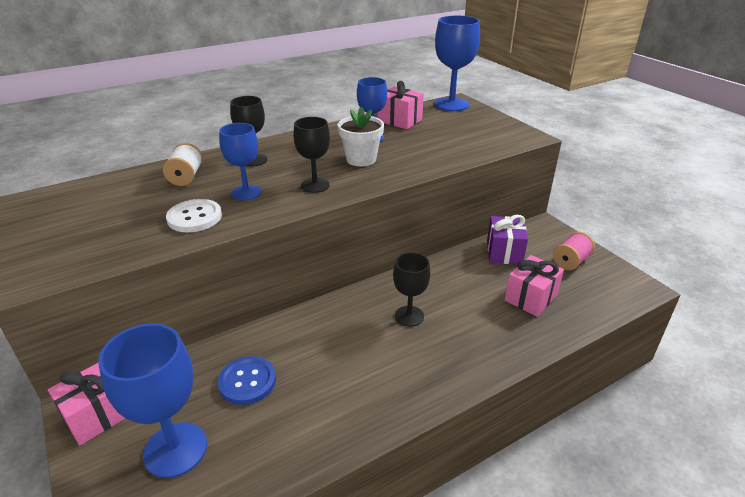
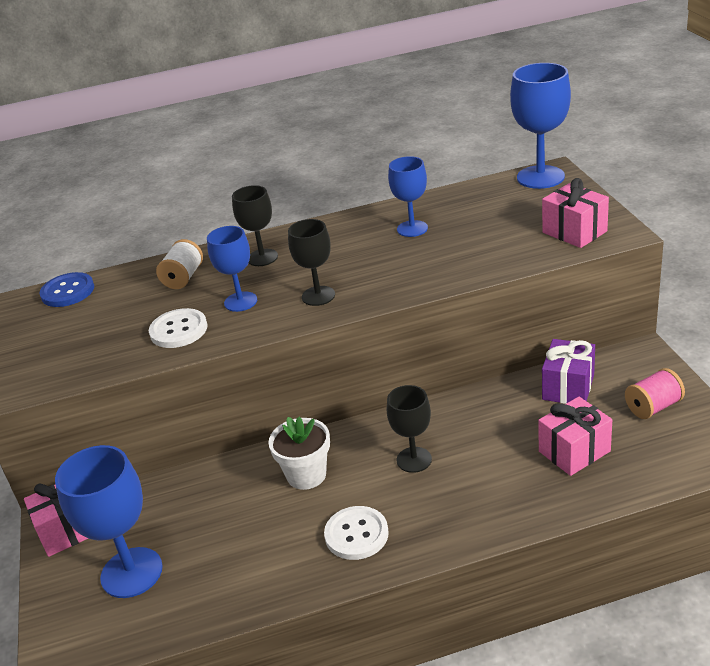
camera: 20 degrees right, 0 degrees up
(247, 381) = (215, 514): blue button -> blue button (68, 291)
(361, 159) = (385, 261): white flower pot -> white flower pot (306, 475)
(384, 384) = (356, 534): none -> white button
(399, 120) = (459, 203): pink gift -> pink gift (574, 232)

